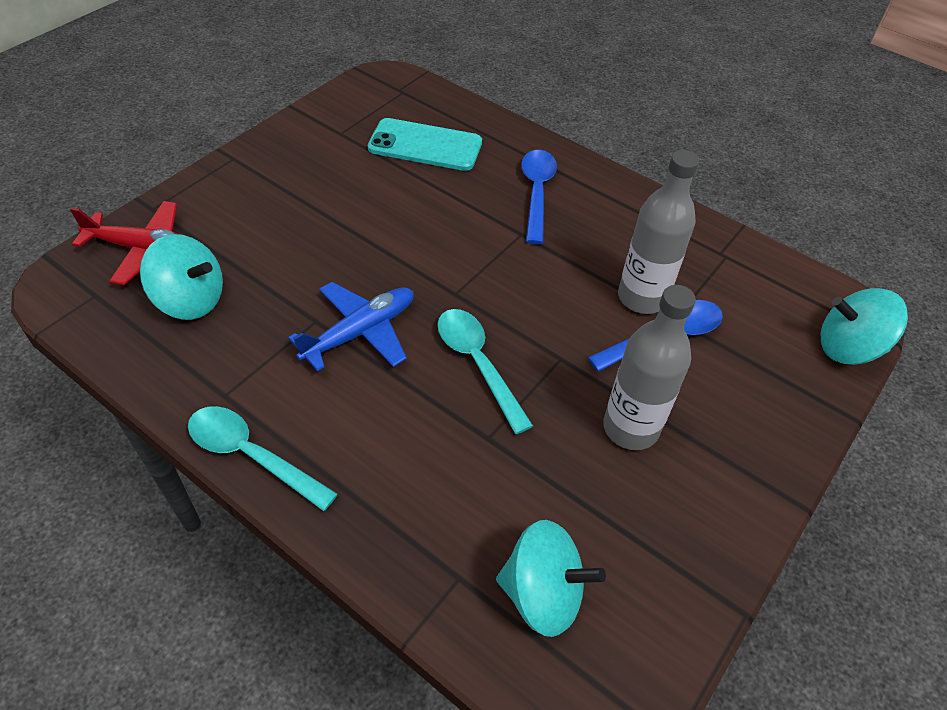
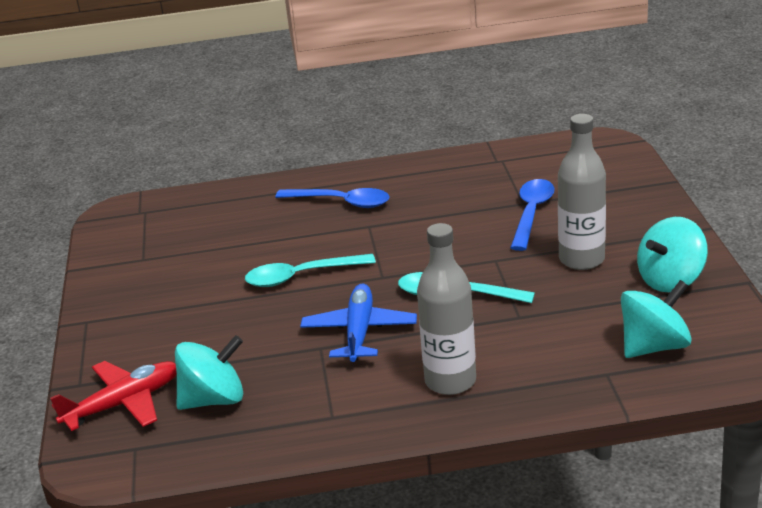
camera: 40 degrees left, 20 degrees down
(251, 455) = (404, 424): turquoise spoon -> turquoise spoon (301, 276)
(425, 145) = (220, 227): turquoise phone -> none
(536, 193) = (341, 202): blue spoon -> blue spoon turned 150 degrees clockwise
(642, 298) = (490, 206): grey bottle -> grey bottle (450, 381)
(848, 348) = (625, 157): turquoise spinning top -> turquoise spinning top (671, 280)

